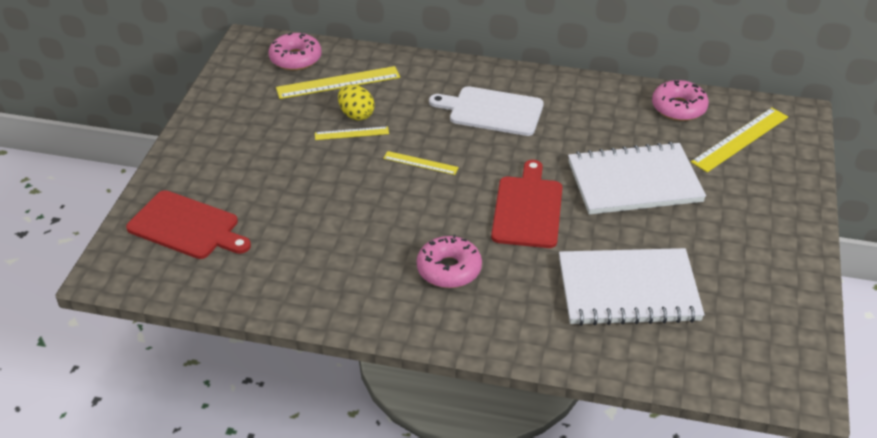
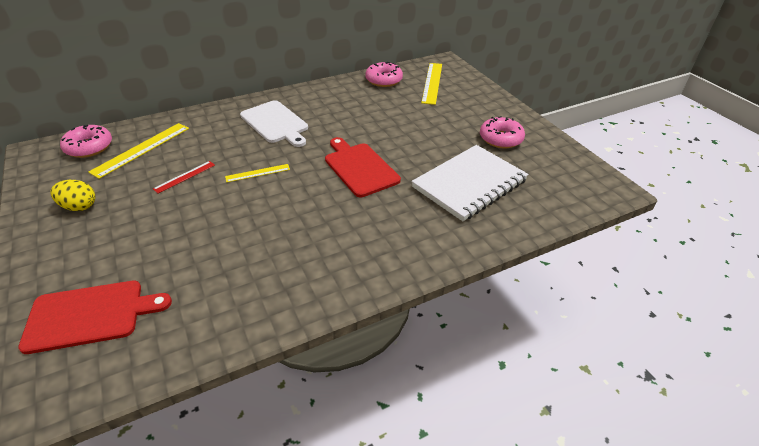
camera: 40 degrees left, 0 degrees up
(351, 133) = (184, 177): yellow ruler -> red ruler
(356, 115) = (177, 163): yellow egg -> yellow egg (79, 207)
(449, 269) = (349, 230): pink donut -> pink donut (500, 139)
(492, 111) = (275, 123): white cutting board -> white cutting board turned 105 degrees counterclockwise
(634, 182) = (404, 125): white notebook -> none

